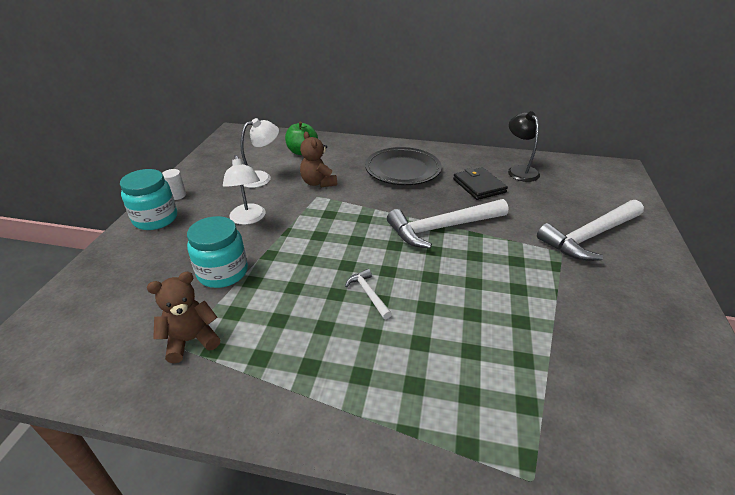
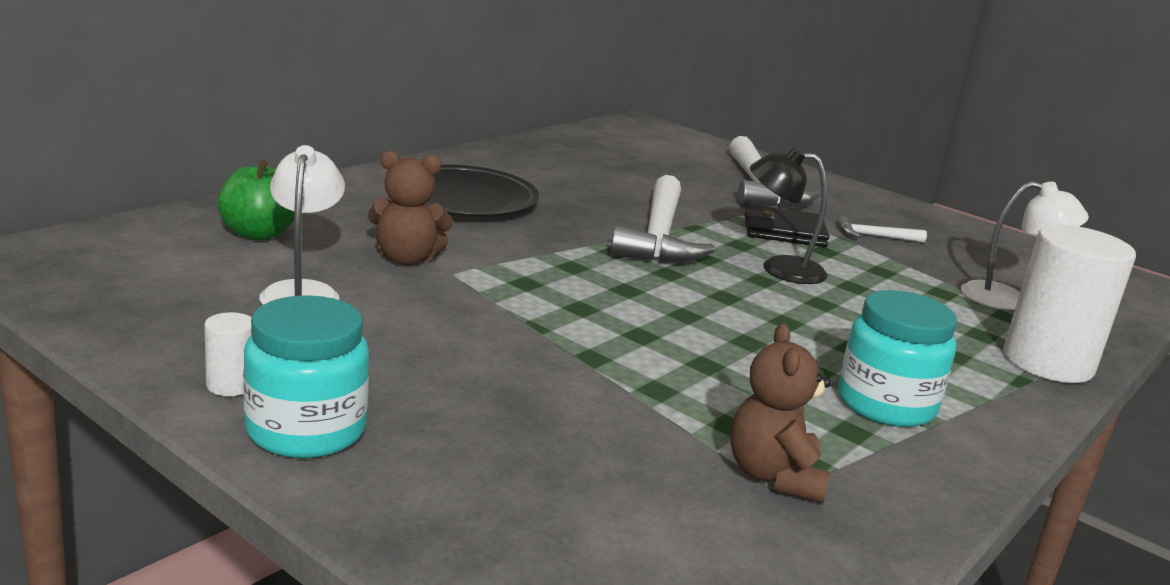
camera: 65 degrees left, 15 degrees down
(223, 272) = (604, 407): turquoise jar -> turquoise jar (885, 404)
(248, 219) = (449, 343): white lamp -> white lamp (1008, 299)
(368, 294) = (766, 324): white hammer -> white hammer (874, 236)
(460, 444) = (1047, 363): none -> white cylinder
(479, 186) = (580, 183): black wallet -> black wallet (784, 231)
(519, 170) = (573, 154): black lamp -> black lamp (780, 269)

